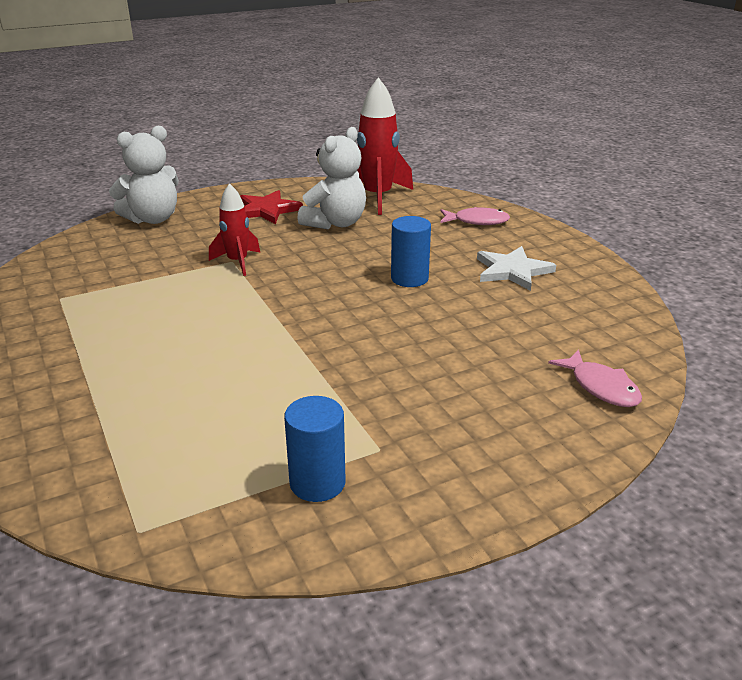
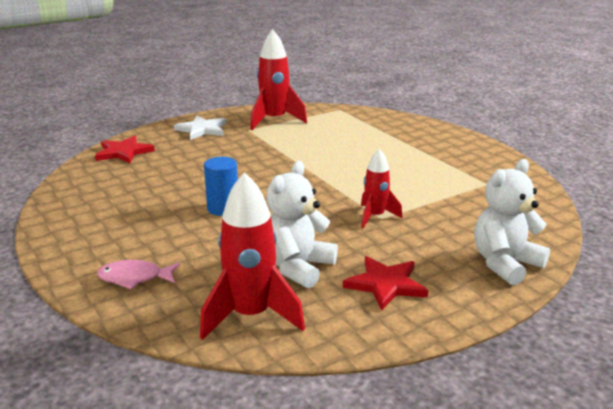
camera: 175 degrees right, 5 degrees down
(317, 483) = (274, 120): blue cylinder -> red rocket
(512, 271) = (131, 219): white star -> white star (202, 130)
(601, 387) = (123, 152): pink fish -> red star

